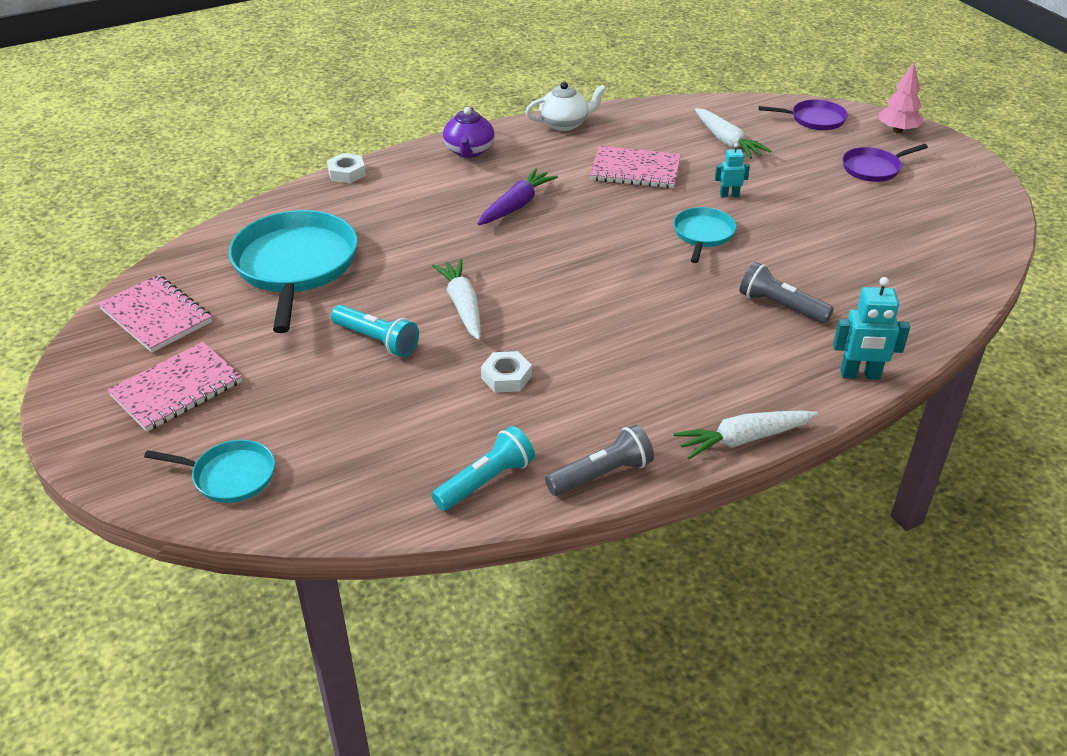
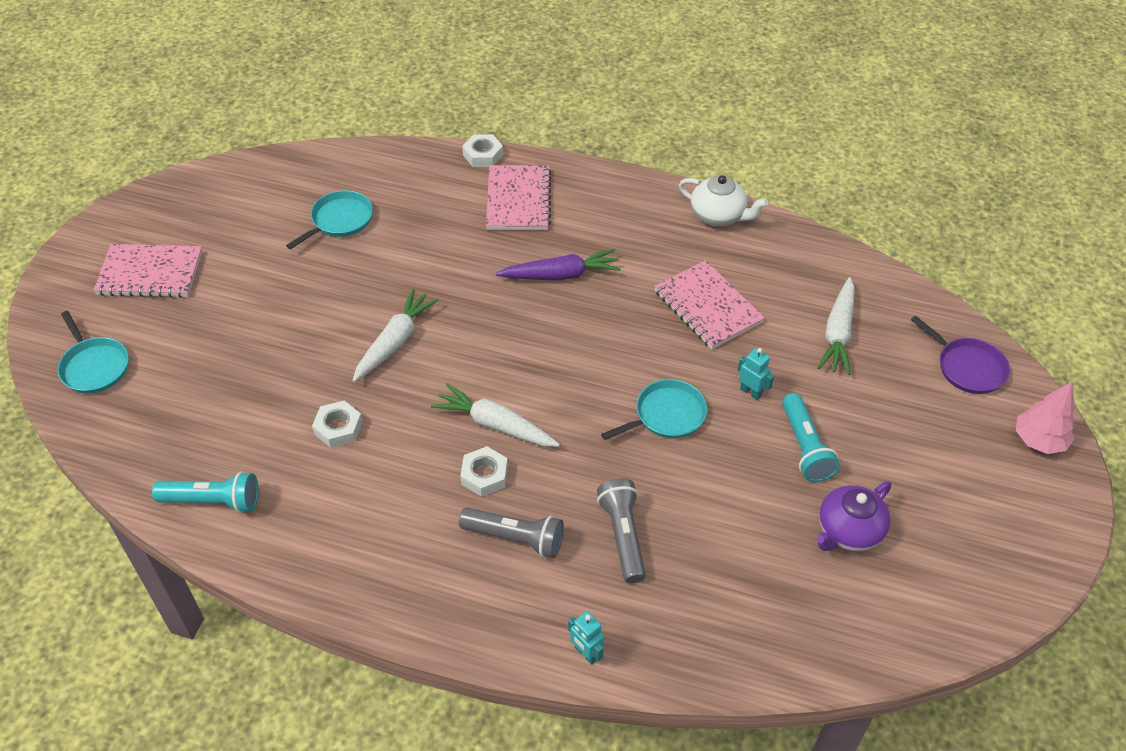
camera: 45 degrees right, 10 degrees up
(156, 316) = (211, 202): pink notebook -> pink notebook (518, 200)
(295, 266) = (339, 220): turquoise pan -> turquoise pan, size x0.51
(377, 341) = (303, 328): turquoise flashlight -> turquoise flashlight (805, 447)
(469, 151) = (600, 193): purple teapot -> purple teapot (848, 531)
(602, 474) = (284, 563): grey flashlight -> grey flashlight (515, 538)
(649, 334) = (484, 475): none -> white nut
(743, 439) = (413, 625): white carrot -> white carrot (495, 424)
(860, 375) = (586, 653): turquoise robot -> turquoise robot, size x0.60
(873, 168) = (938, 464): purple pan -> none

